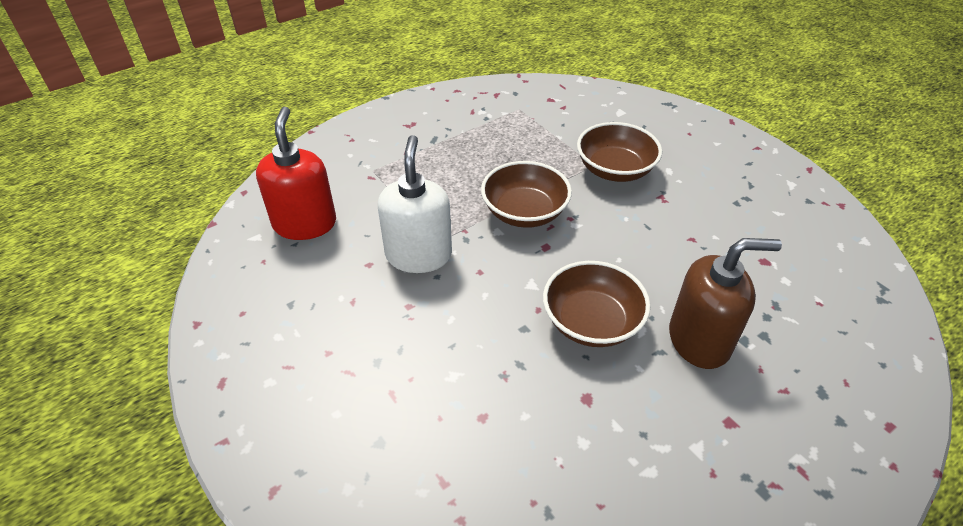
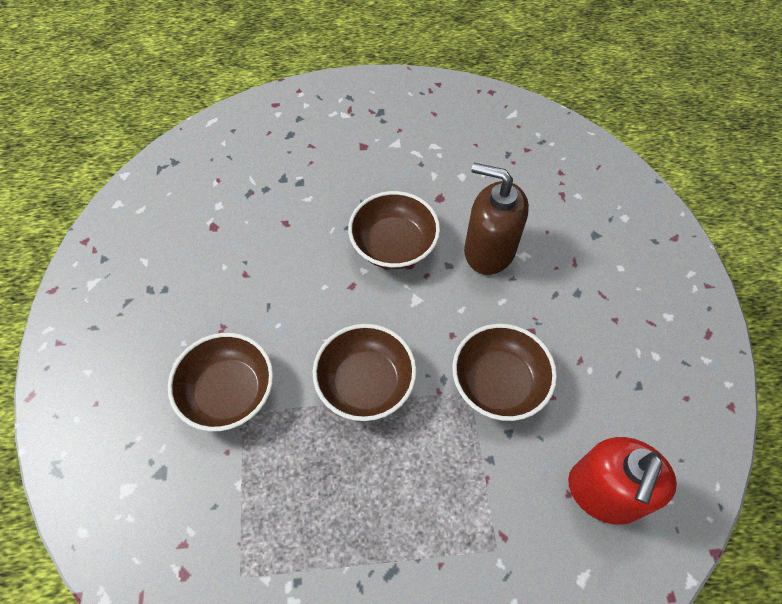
camera: 150 degrees left, 15 degrees up
(418, 255) = (498, 383): white soap dispenser -> brown bowl
(699, 340) = (329, 196): brown soap dispenser -> brown soap dispenser (489, 250)

